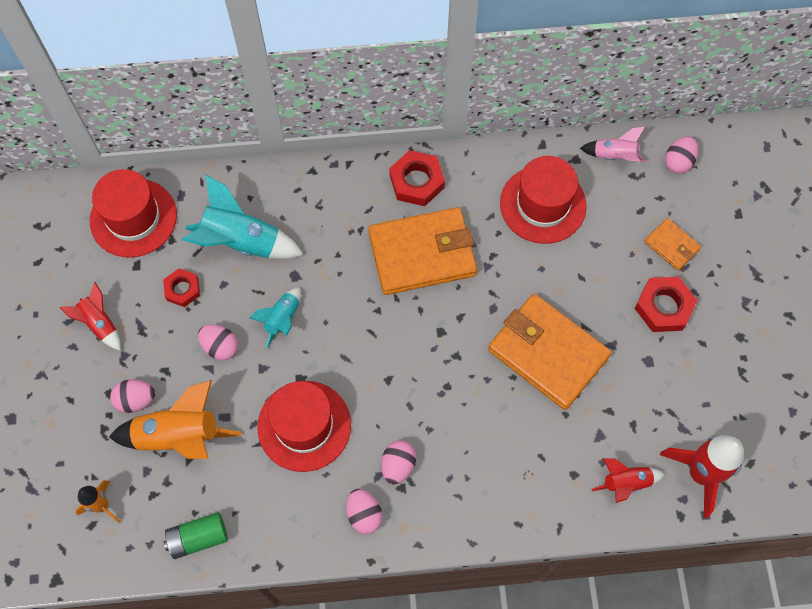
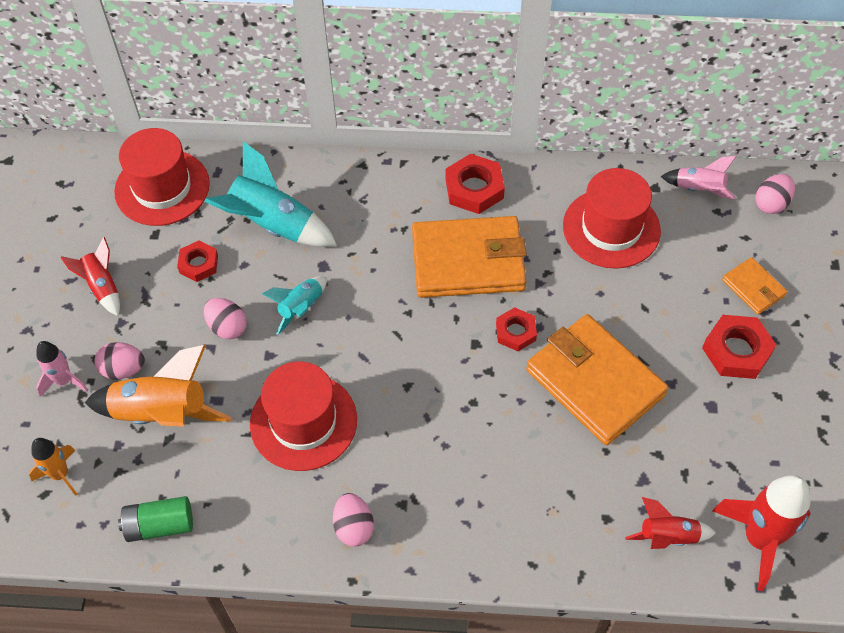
camera: 10 degrees right, 10 degrees down
(85, 419) = (64, 381): none -> pink rocket
(398, 465) = (402, 479): pink egg -> none
(474, 316) = (515, 332): none -> red nut

